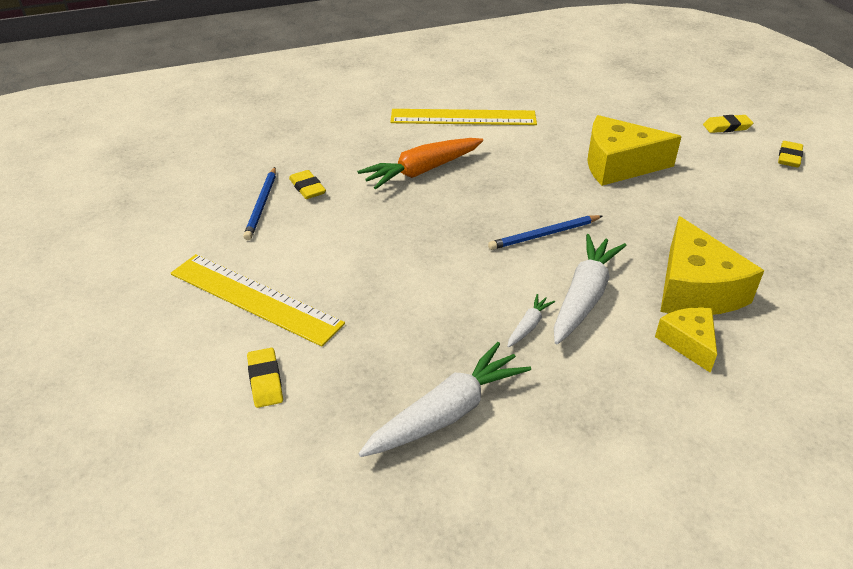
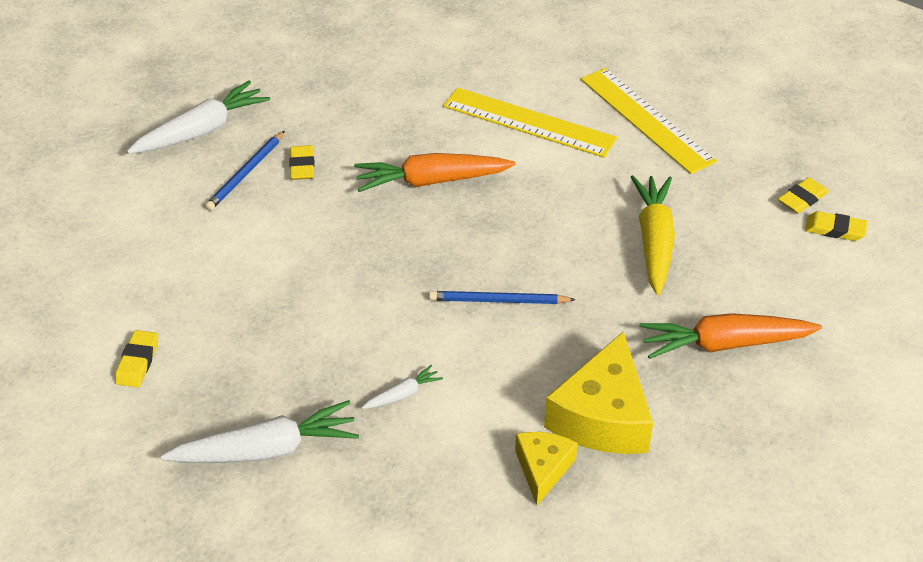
camera: 25 degrees right, 5 degrees up
(255, 298) = (178, 276): yellow ruler -> yellow ruler (646, 119)
(584, 296) = (481, 383): white carrot -> white carrot (202, 130)
(618, 165) = (654, 240): yellow cheese -> yellow carrot
(729, 214) = (724, 344): none -> orange carrot
(789, 157) = (873, 295): yellow eraser -> yellow eraser (802, 199)

